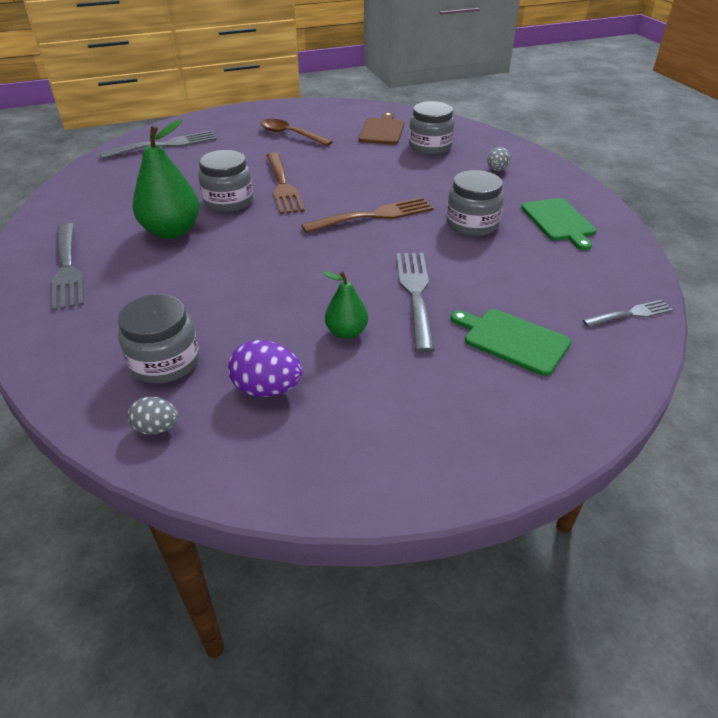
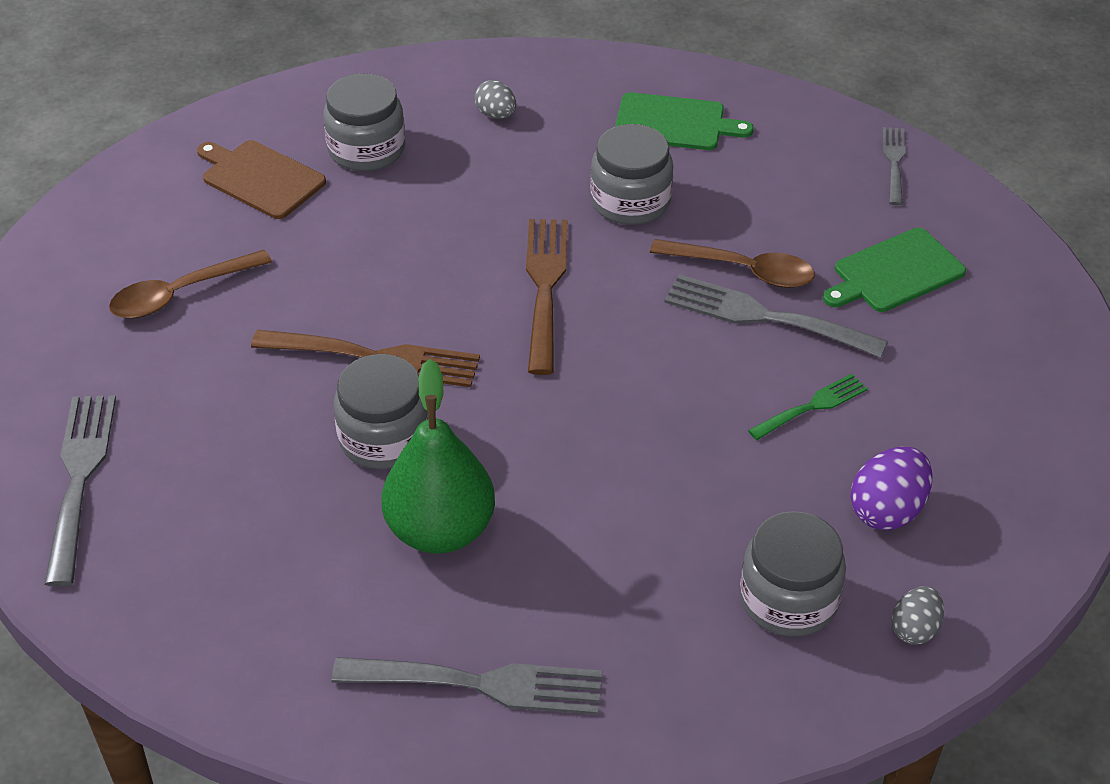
camera: 65 degrees left, 5 degrees up
(346, 332) = (811, 407): green pear -> green fork
(451, 276) = (743, 270): none -> brown spoon

